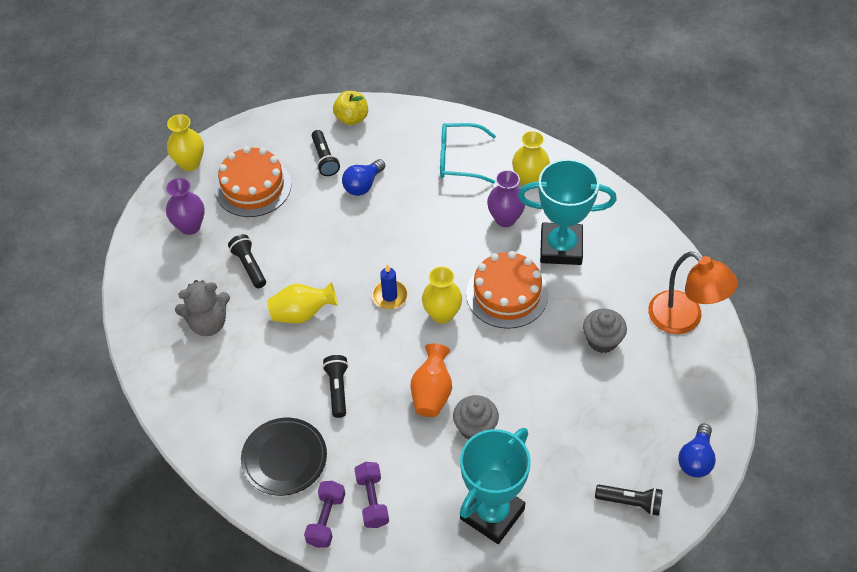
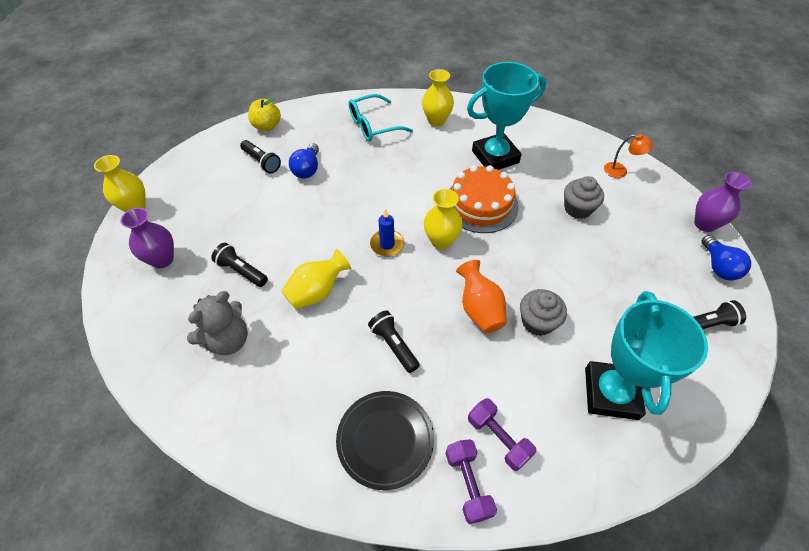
camera: 30 degrees left, 0 degrees up
(253, 187) = (208, 205): orange cake -> none
(505, 219) = (438, 152): purple vase -> purple vase (704, 224)
(684, 319) = (620, 171): orange lamp -> orange lamp, size x0.51

